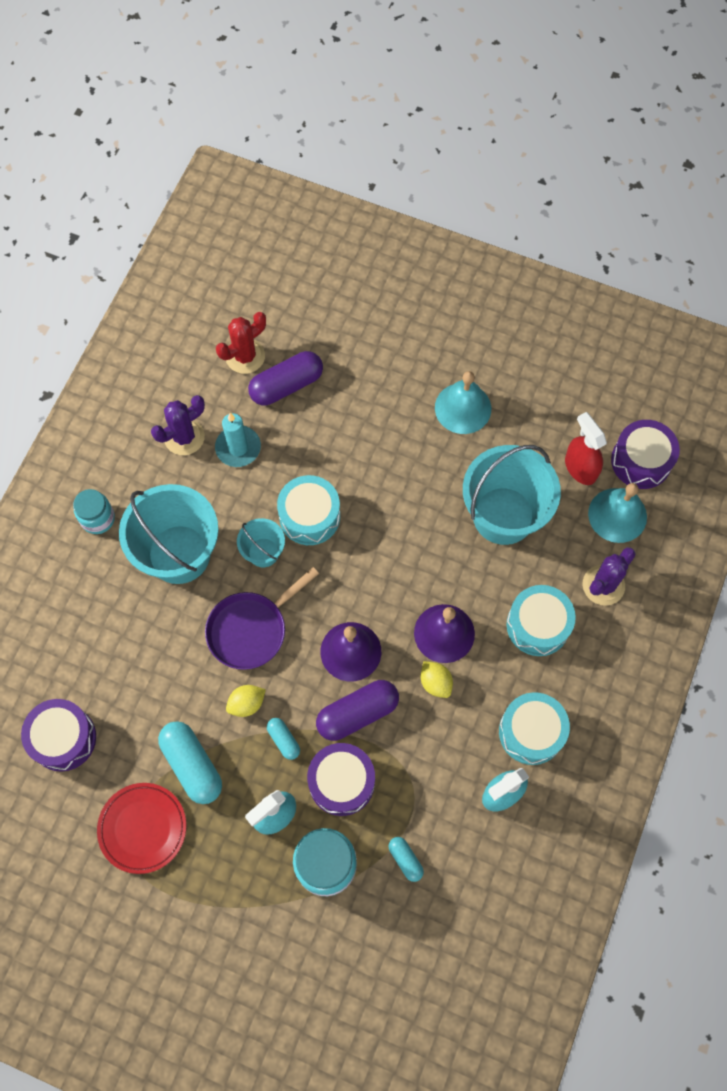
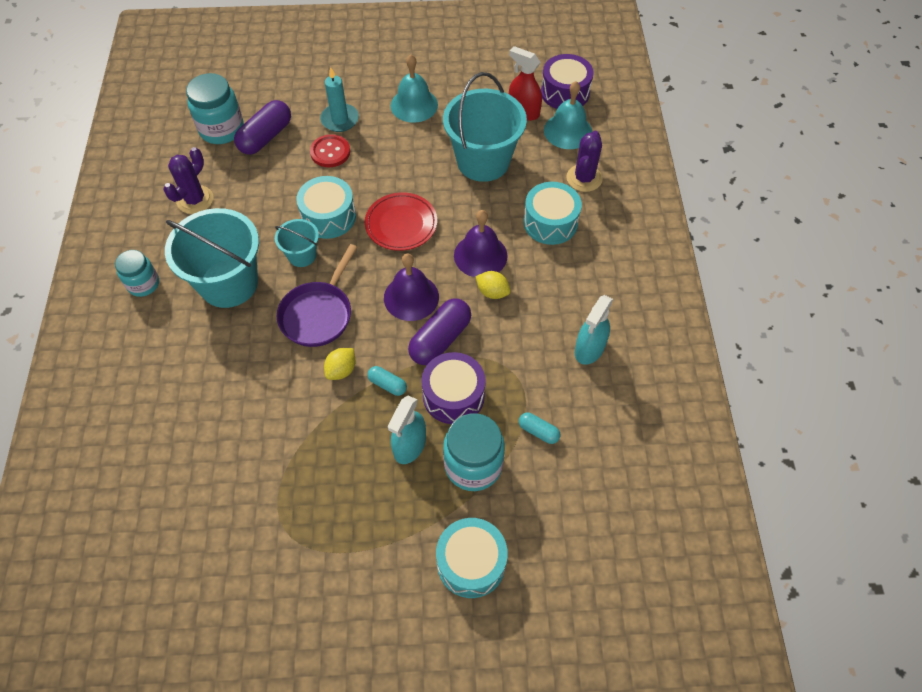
camera: 25 degrees left, 10 degrees down
(63, 738) = (184, 466): purple drum -> none
(143, 828) = (293, 508): red plate -> red plate (401, 224)
(192, 765) = (315, 437): turquoise capsule -> none
(238, 448) = (245, 191): turquoise candle -> turquoise candle (340, 119)
(245, 356) = (222, 129): red cactus -> turquoise jar
(345, 434) = (330, 152): none -> red button
(531, 732) = (587, 296): turquoise drum -> turquoise drum (471, 563)

